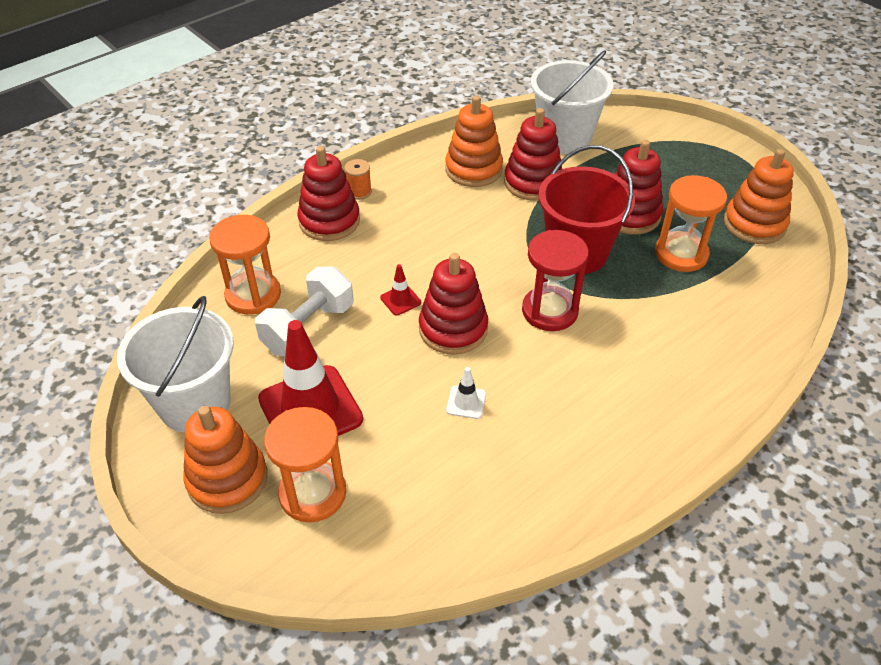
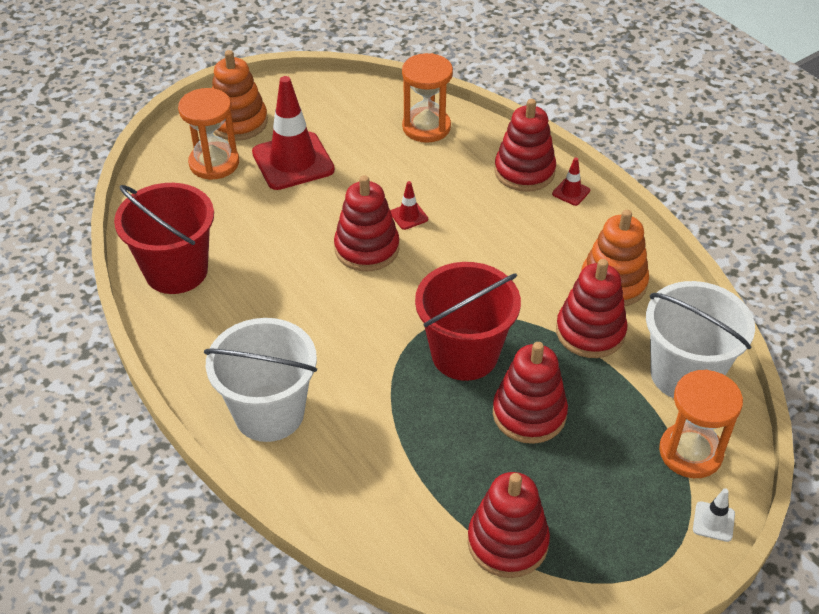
camera: 95 degrees right, 0 degrees up
(195, 404) = (312, 103): white bucket -> white bucket (269, 413)
(308, 328) = (382, 159): white dumbbell -> none
(359, 192) = (571, 192): orange spool -> red traffic cone
(466, 402) = (279, 251): white traffic cone -> white traffic cone (713, 521)
(514, 498) = (176, 271): none -> red bucket
(550, 311) = (380, 320): red hourglass -> none
(681, 254) = (456, 449): orange hourglass -> orange hourglass (690, 452)
(754, 224) = (507, 542): orange stacking toy -> red stacking toy

